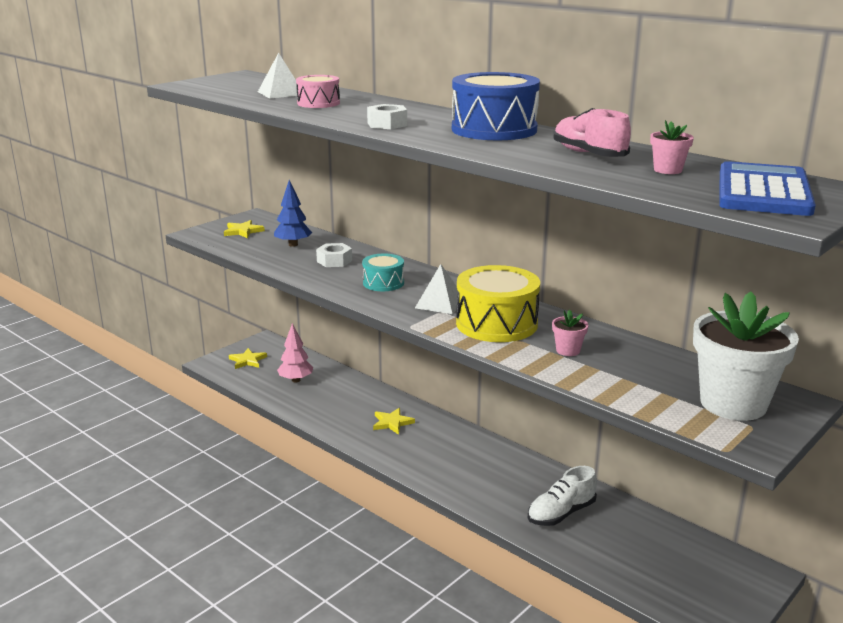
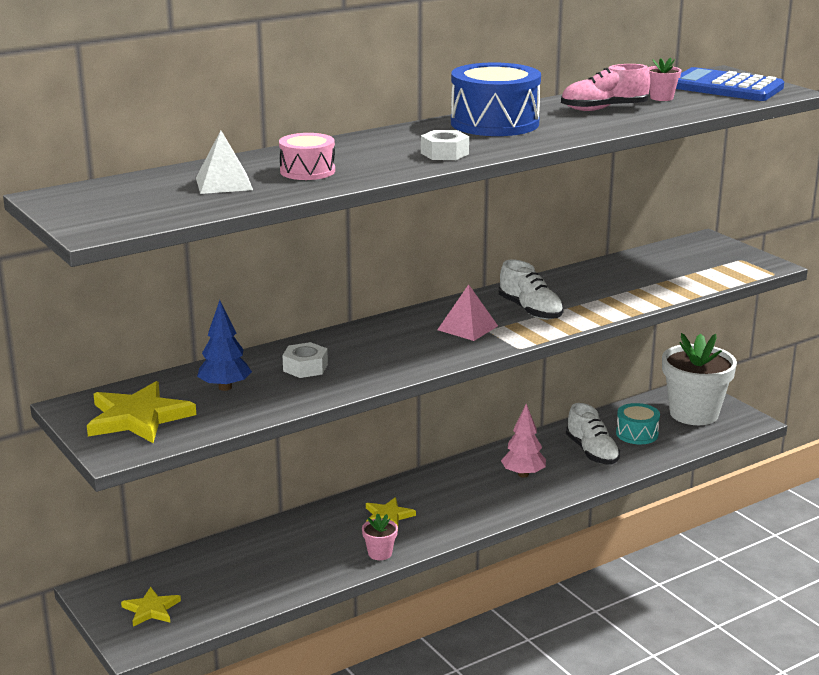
camera: 75 degrees left, 0 degrees up
(243, 231) = (138, 418): yellow star -> yellow star, size x1.75
(296, 380) = (239, 573): pink tree -> pink tree (523, 474)
(383, 283) = (394, 348): turquoise drum -> turquoise drum (637, 434)
(440, 303) = (467, 327): white pyramid -> pink pyramid
(496, 324) = (530, 310): yellow drum -> white shoe
(568, 350) = (599, 292): pink flower pot -> pink flower pot (380, 553)
(733, 403) = (706, 258): white flower pot -> white flower pot (694, 414)

